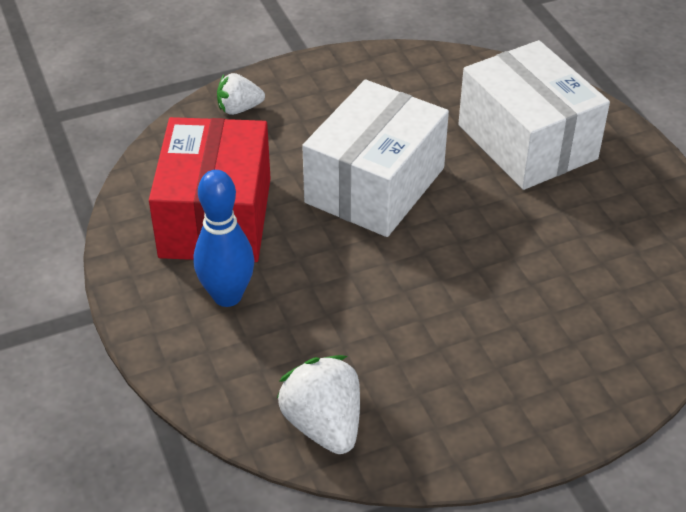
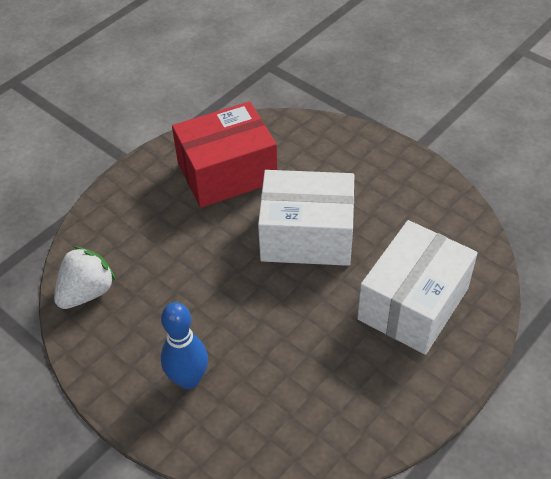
camera: 65 degrees right, 5 degrees up
(227, 296) = (165, 206): blue bowling pin -> blue bowling pin (188, 379)
(239, 109) = (333, 139): white strawberry -> none

